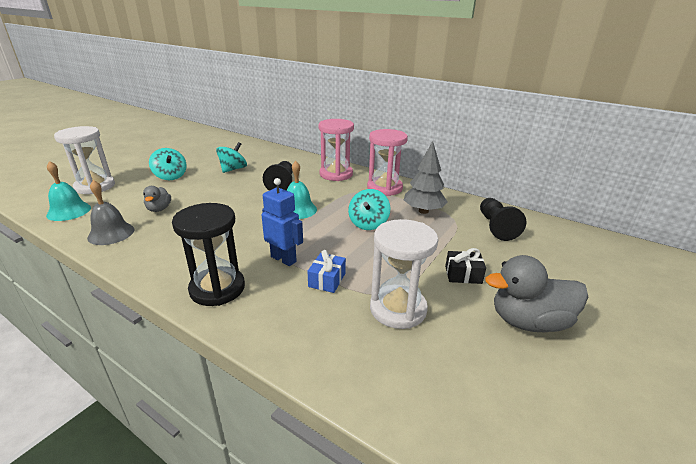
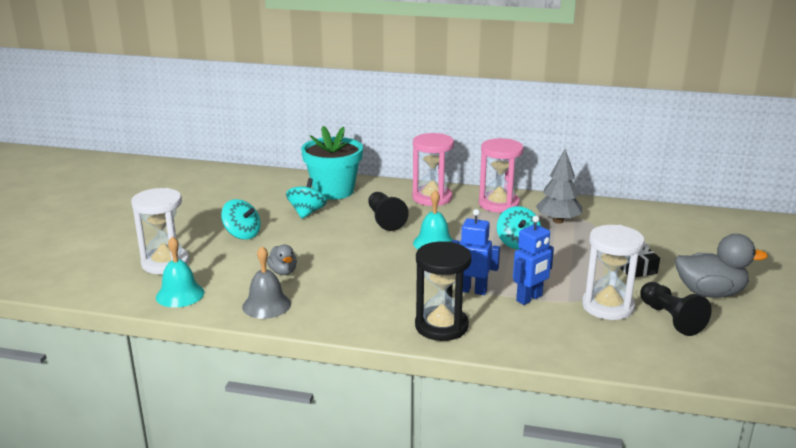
camera: 20 degrees left, 5 degrees down
(270, 158) = (333, 191): none -> turquoise flower pot
(327, 280) = (529, 298): blue gift -> blue robot
(496, 227) = (634, 223): black pawn -> black pawn (670, 319)
(528, 322) = (710, 293): grey duck -> grey duck turned 150 degrees counterclockwise

